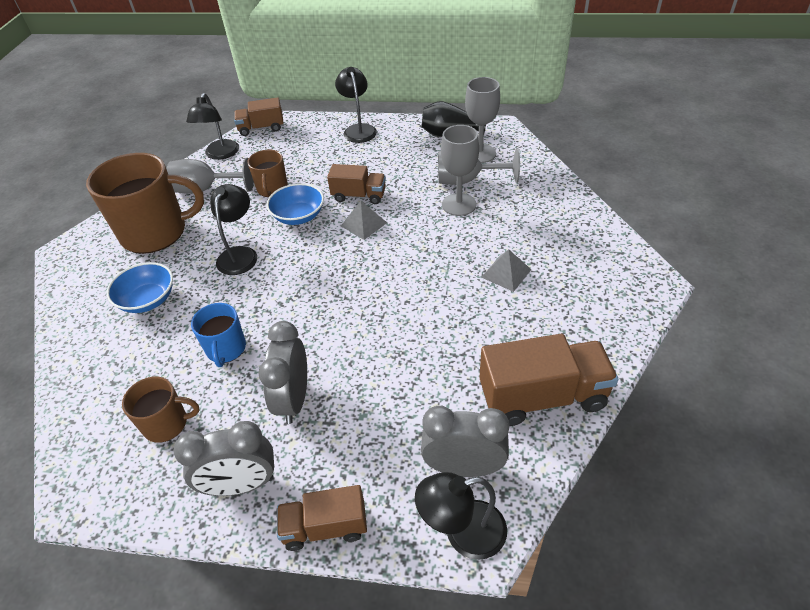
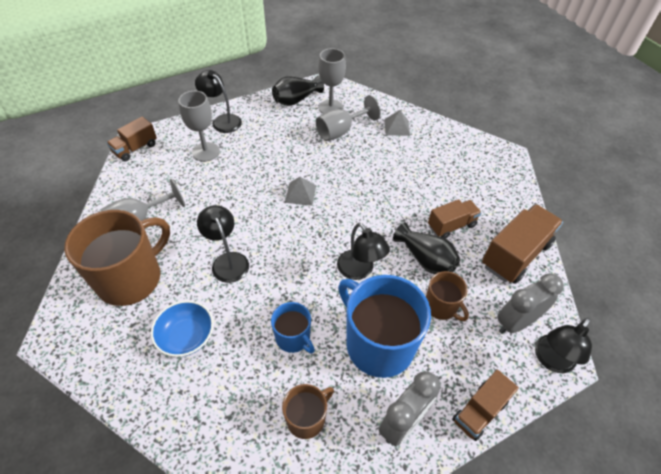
camera: 40 degrees left, 5 degrees up
(220, 154) = (120, 186): black lamp -> black lamp (359, 271)
(272, 189) = (199, 196): brown mug -> brown mug (441, 306)
(294, 399) = (378, 344): grey clock -> blue mug
(298, 216) = (244, 209): blue bowl -> none
(359, 196) = (275, 173): brown truck -> brown truck (451, 226)
(427, 346) = (425, 259): none -> black vase
(459, 204) = (352, 151): grey goblet -> grey goblet (206, 152)
(506, 273) = (425, 186): grey pyramid -> grey pyramid (397, 127)

